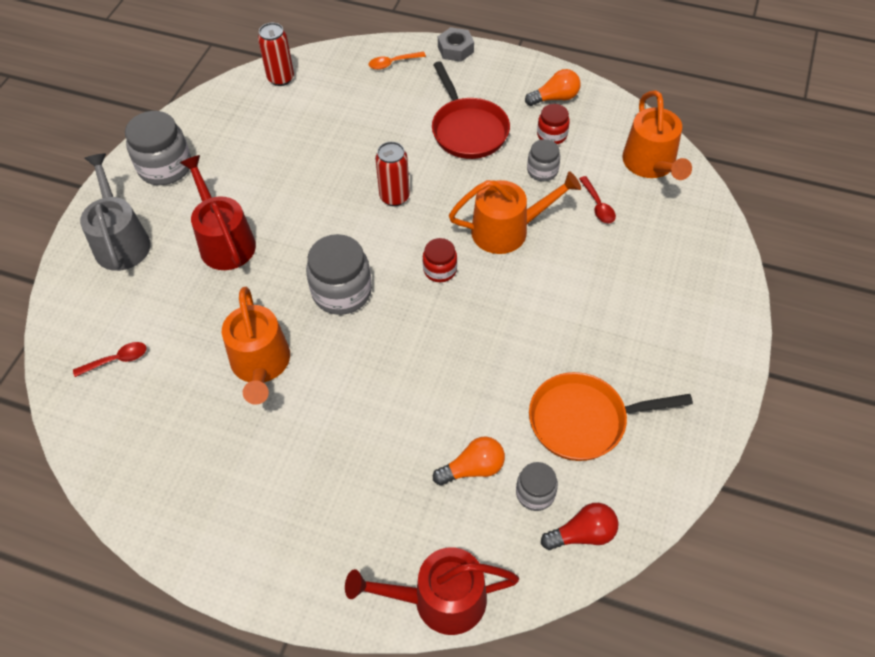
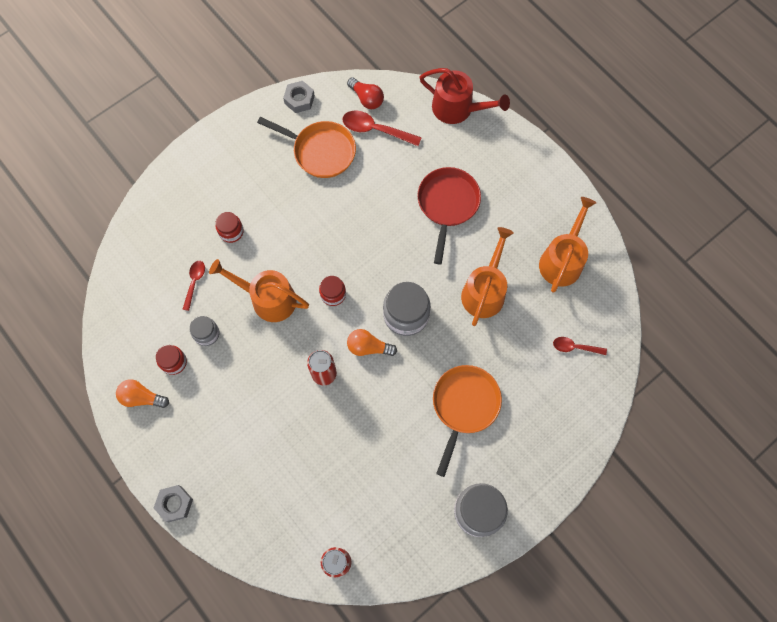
camera: 150 degrees left, 15 degrees up
(121, 241) = (538, 451): grey watering can -> none
(224, 241) = (464, 406): red watering can -> orange pan
(392, 63) = (236, 520): orange spoon -> none
(468, 130) = (229, 406): red pan -> red pan (447, 205)
(473, 468) = (399, 160): orange light bulb -> orange light bulb (368, 347)
(535, 493) = (375, 130): grey jar -> red spoon
(582, 534) = (366, 98): red light bulb -> red light bulb turned 150 degrees counterclockwise
(606, 271) = (231, 232): none -> red jar
(651, 164) = (130, 294): orange watering can -> orange watering can (562, 260)
(671, 476) = (299, 99): none -> grey nut

